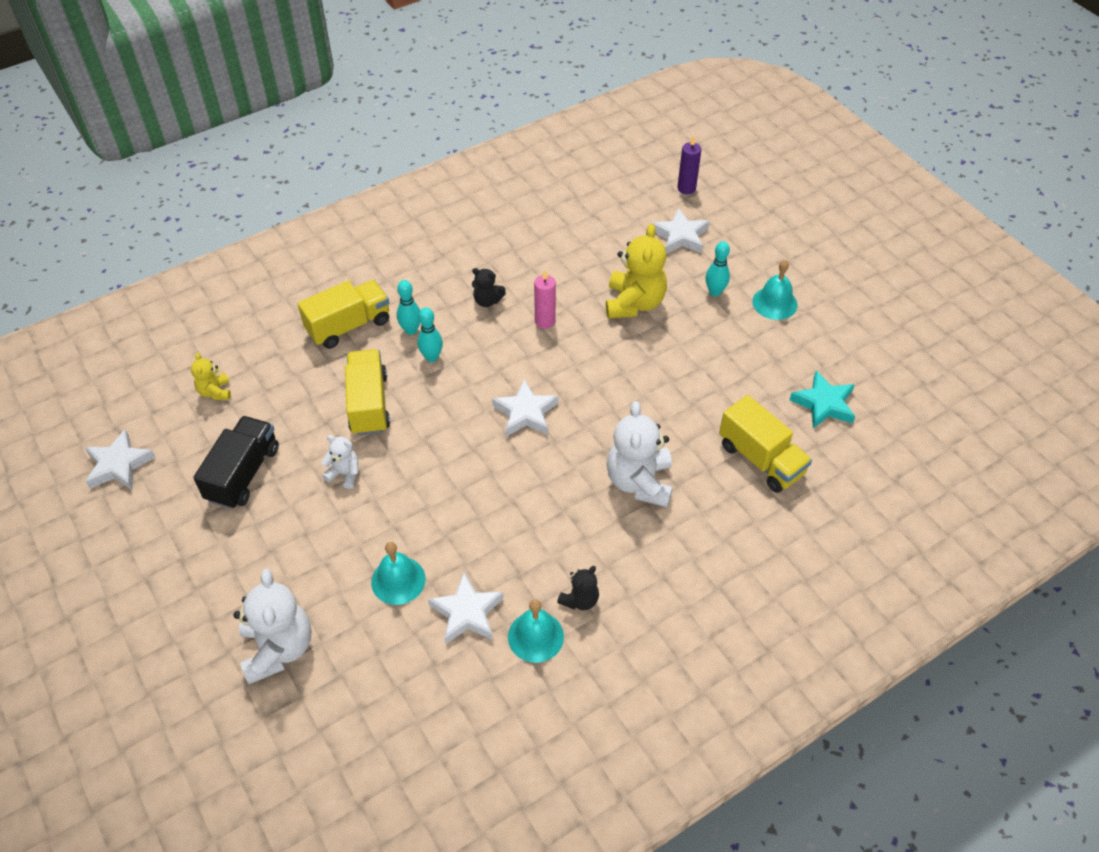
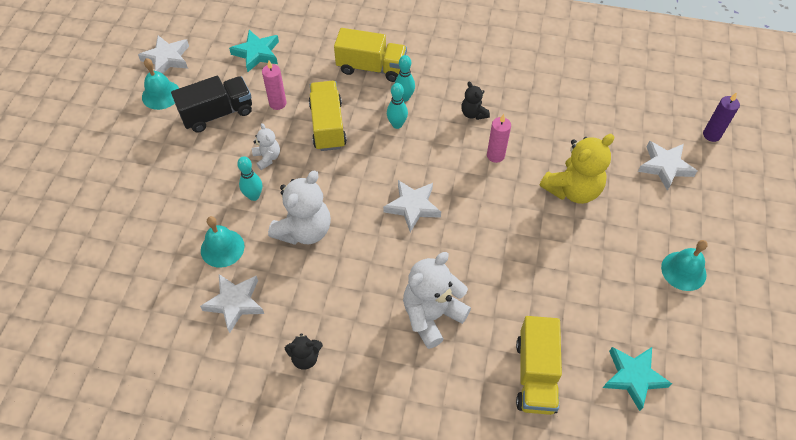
camera: 45 degrees right, 5 degrees up
(215, 392) = (257, 53): yellow teddy bear -> turquoise star
(278, 648) = (122, 231): white teddy bear -> white teddy bear (304, 230)
(295, 420) = (277, 103): none -> pink candle
(369, 404) = (328, 126): yellow truck -> yellow truck turned 45 degrees counterclockwise
(535, 636) = (254, 355): turquoise bell -> turquoise bell (161, 95)
(715, 292) = (644, 227): turquoise bowling pin -> turquoise bowling pin (254, 196)

